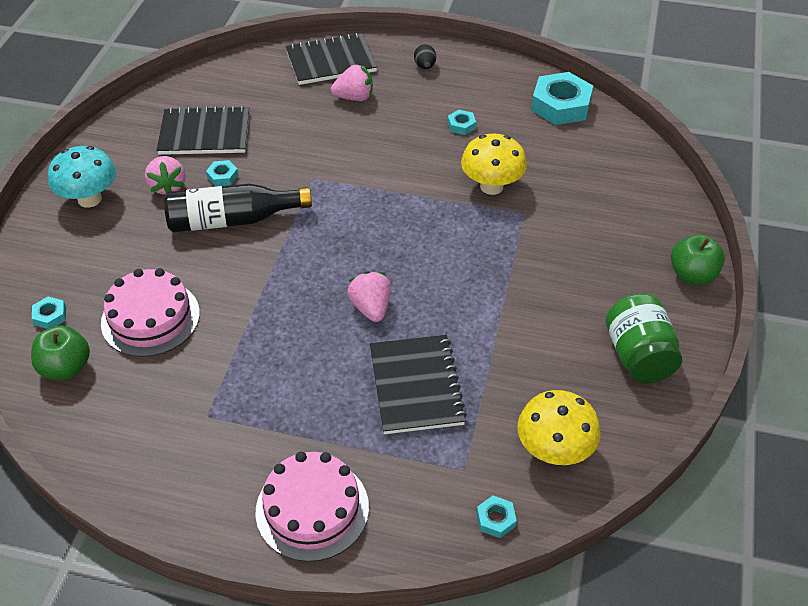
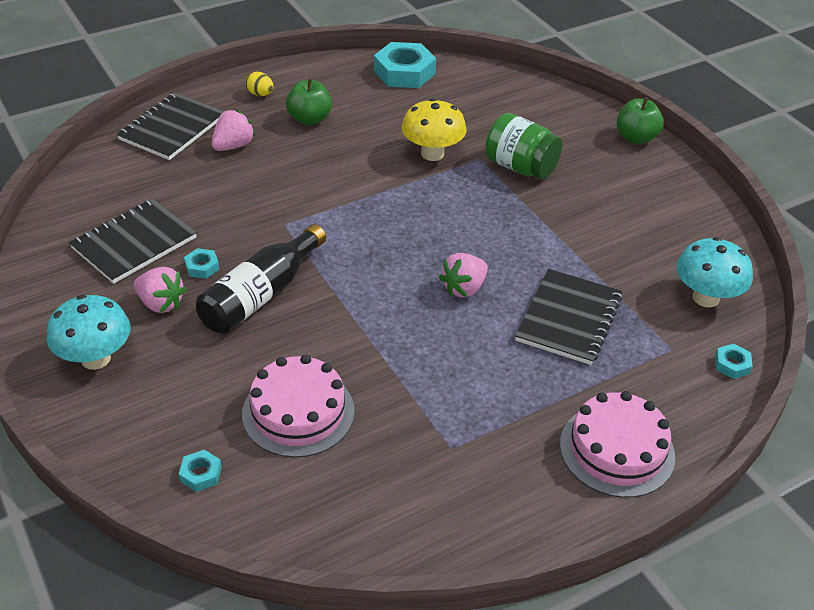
camera: 45 degrees left, 5 degrees down
(66, 367) = (278, 502): green apple -> green apple (309, 119)
(371, 308) = (464, 288): pink strawberry -> pink strawberry turned 75 degrees counterclockwise
(416, 386) = (569, 319): black notebook -> black notebook turned 75 degrees clockwise
(425, 66) = (260, 94): black egg -> yellow egg
(461, 125) = (350, 123): turquoise nut -> none
(554, 451) = (706, 298): yellow mushroom -> turquoise mushroom
(638, 356) = (672, 206): green jar -> green jar (520, 167)

